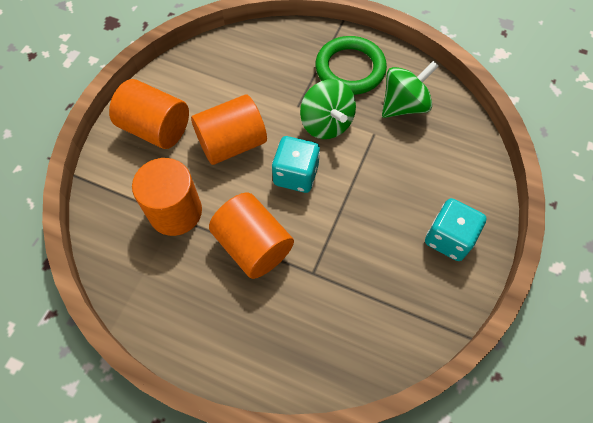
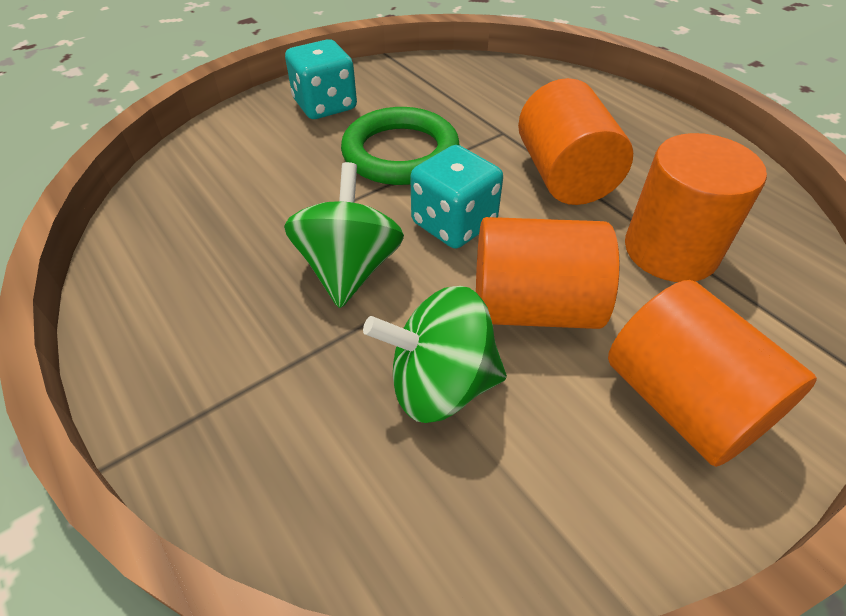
camera: 150 degrees left, 15 degrees down
(350, 69) = (216, 341): green ring -> green ring (400, 153)
(404, 105) = (205, 242): green spinning top -> green spinning top (440, 385)

